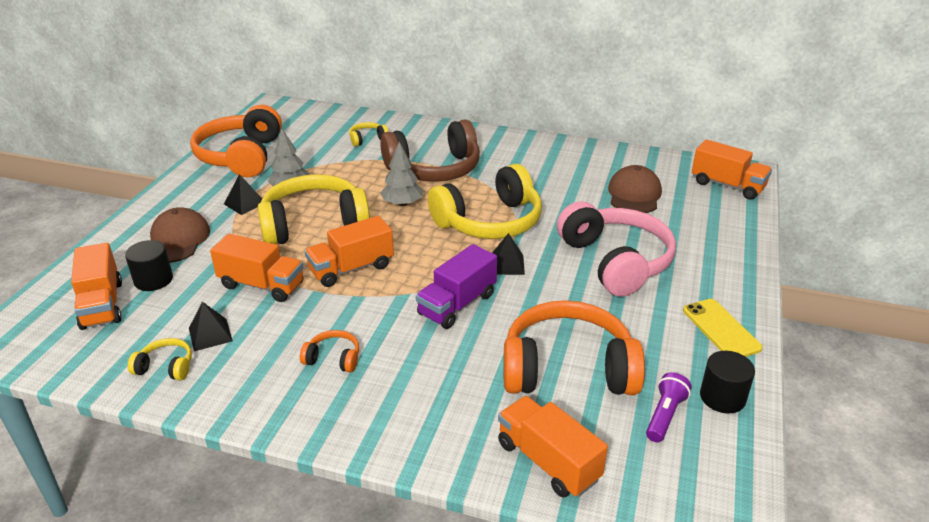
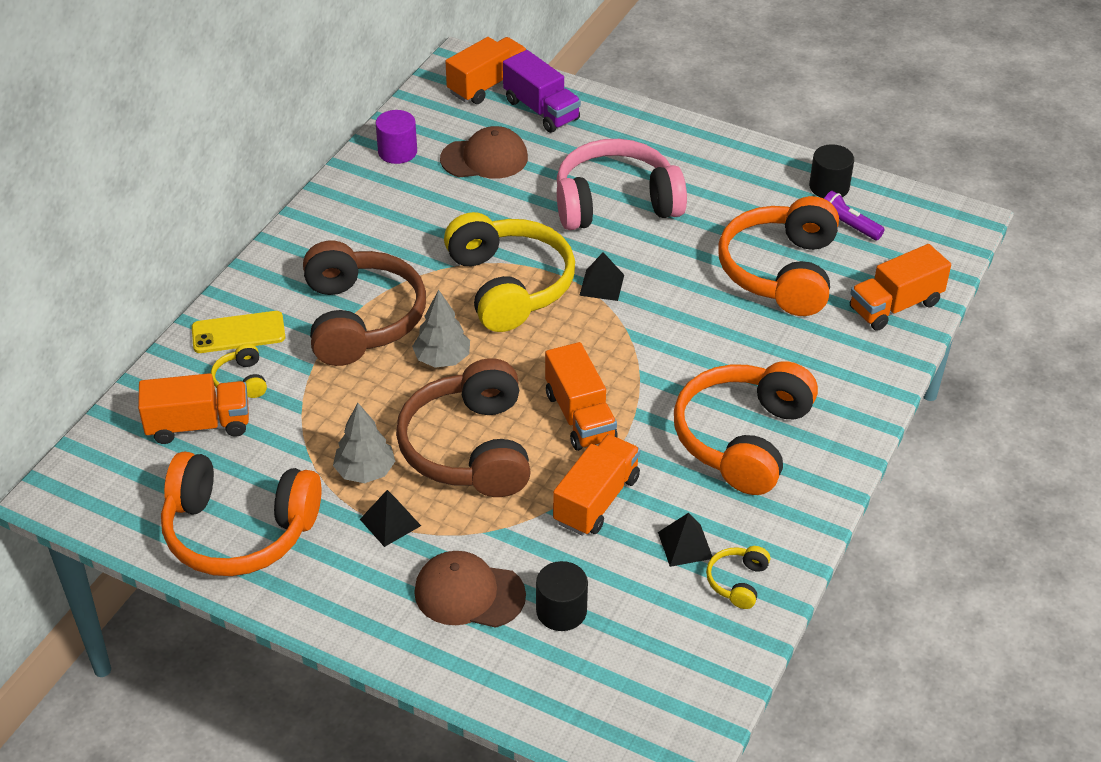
camera: 80 degrees left, 10 degrees up
(102, 305) = (606, 660): orange truck -> orange truck (199, 425)
(314, 224) = (469, 448): yellow headphones -> brown headphones
(333, 358) = (742, 439): orange headphones -> orange headphones, size x2.37
(457, 304) = (667, 334): purple truck -> purple truck (541, 110)
(618, 160) = (397, 152): none -> purple cylinder
(634, 194) = (484, 158): brown cap -> brown cap turned 150 degrees clockwise
(721, 329) = (739, 162): yellow phone -> yellow phone (238, 333)

